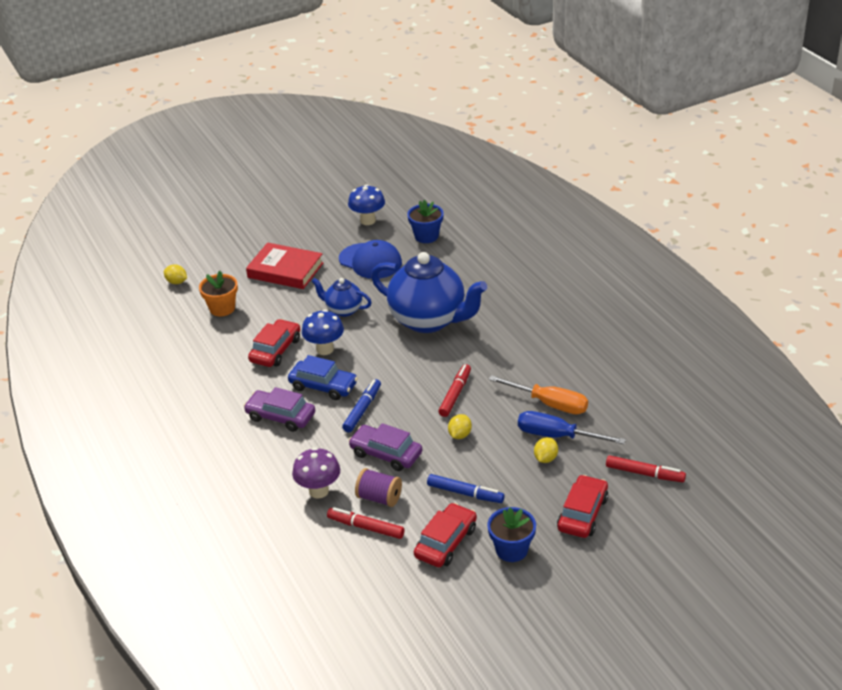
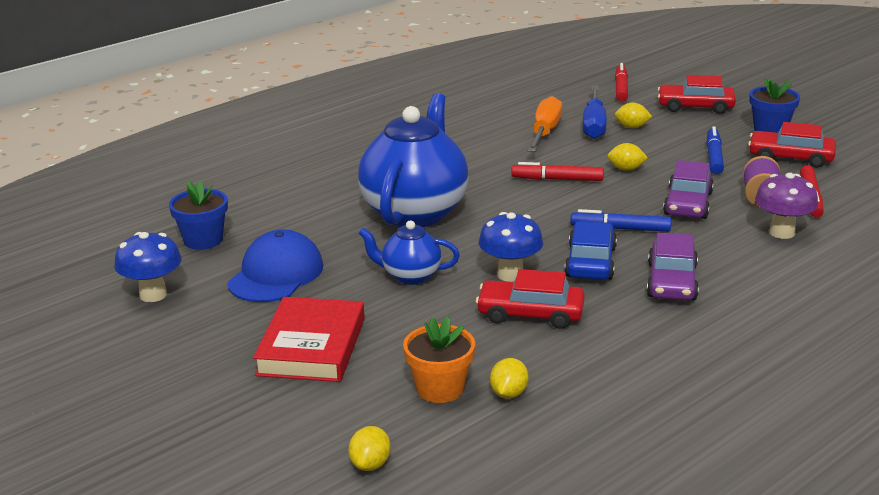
camera: 105 degrees left, 10 degrees down
(204, 330) = (508, 393): none -> yellow lemon
(343, 310) = (410, 276): blue teapot -> blue teapot turned 90 degrees clockwise

